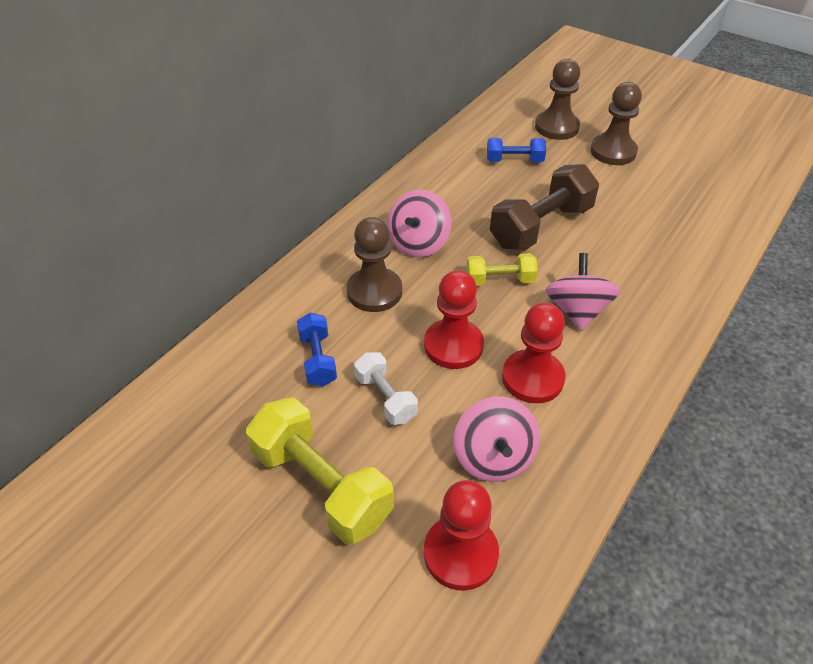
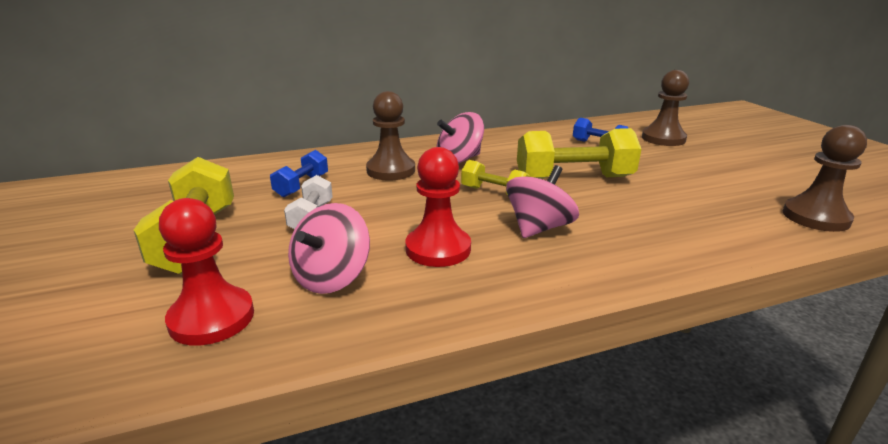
camera: 35 degrees right, 20 degrees down
(453, 346) = (403, 211): red pawn -> none
(541, 227) = (574, 178): brown dumbbell -> yellow dumbbell
(613, 151) = (703, 160): brown pawn -> brown pawn (815, 217)

